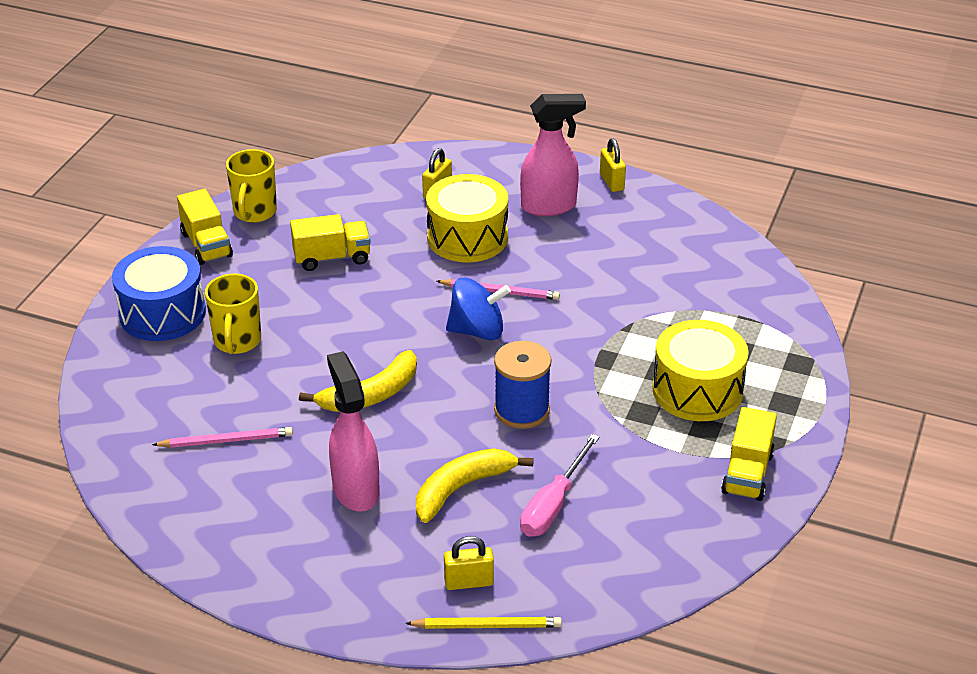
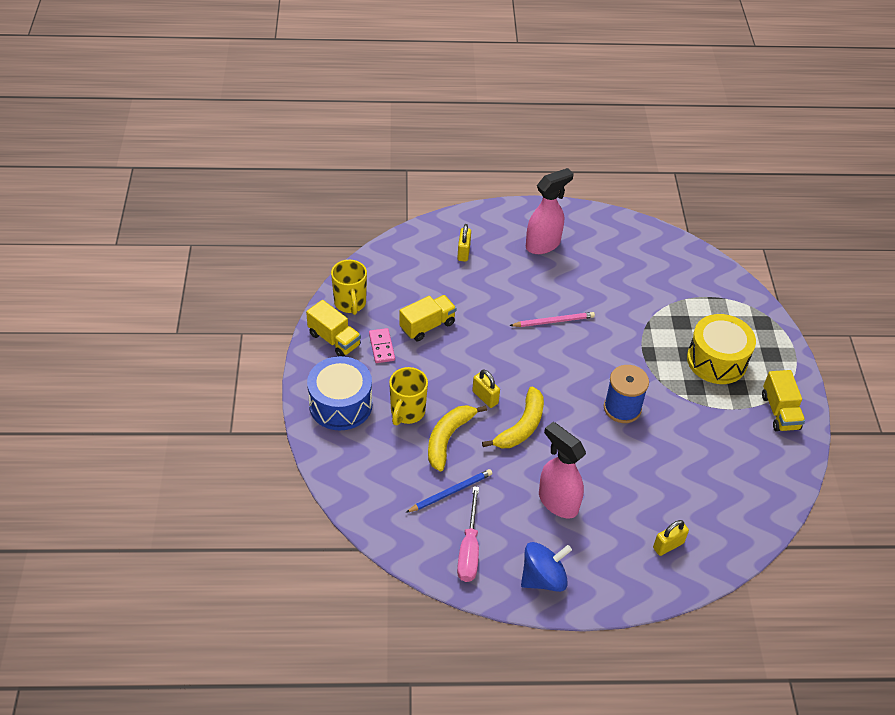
camera: 25 degrees left, 10 degrees up
(226, 440) = (450, 492): pink pencil -> blue pencil
(237, 342) = (407, 412): yellow mug -> yellow mug turned 45 degrees clockwise
(258, 266) = (382, 347): none -> pink domino
(462, 488) = (622, 479): yellow banana -> yellow banana (448, 438)
(467, 237) = (506, 284): yellow drum -> none
(477, 331) = (558, 356): blue spinning top -> blue spinning top (543, 578)
(486, 625) = (697, 572): yellow pencil -> none
(553, 504) = (683, 472): pink screwdriver -> pink screwdriver (469, 549)
(611, 182) = (571, 214): yellow padlock -> yellow padlock (485, 397)

